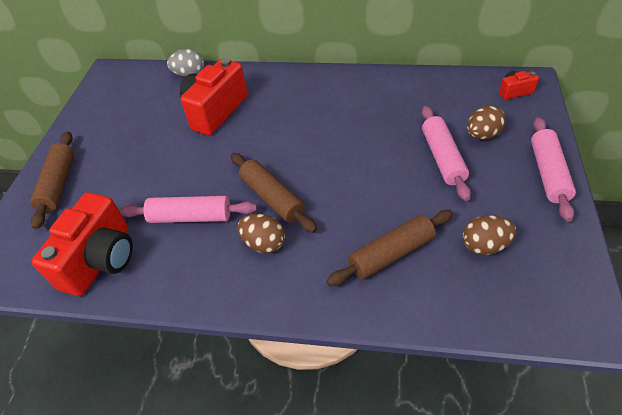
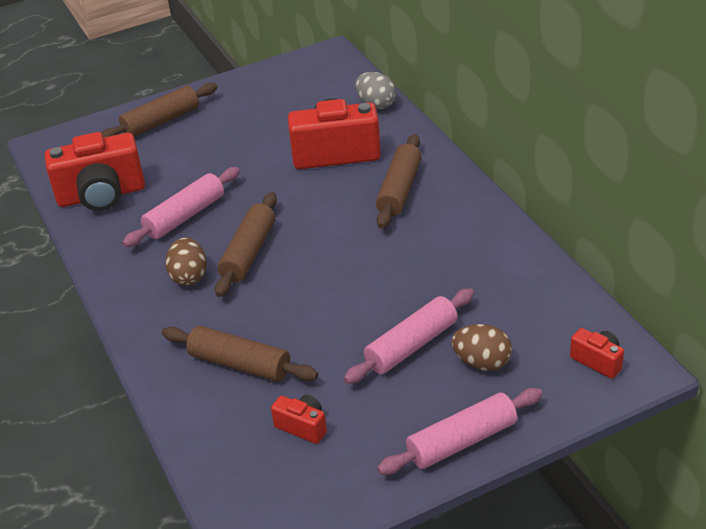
camera: 55 degrees right, 10 degrees down
(190, 217) = (185, 216): pink rolling pin -> pink rolling pin turned 75 degrees clockwise
(286, 100) = (400, 190): none -> brown rolling pin
(484, 245) = (302, 427): brown egg -> red camera

